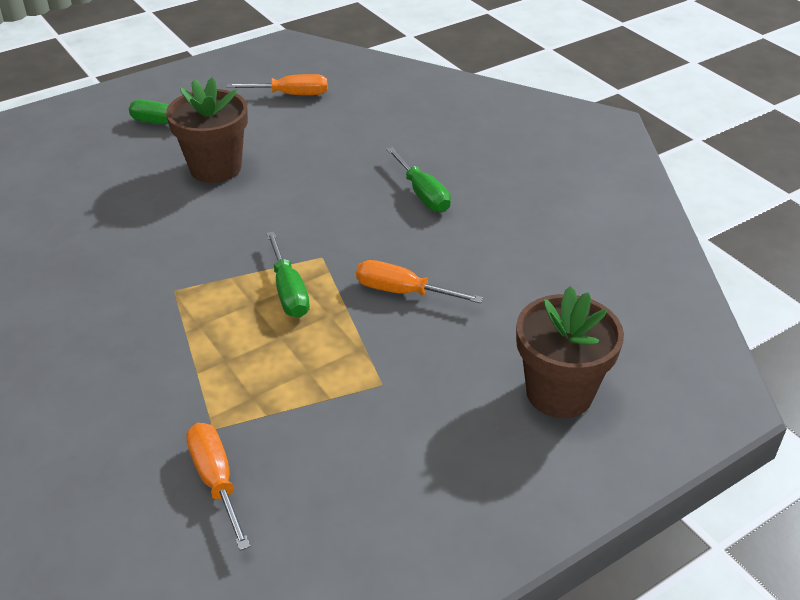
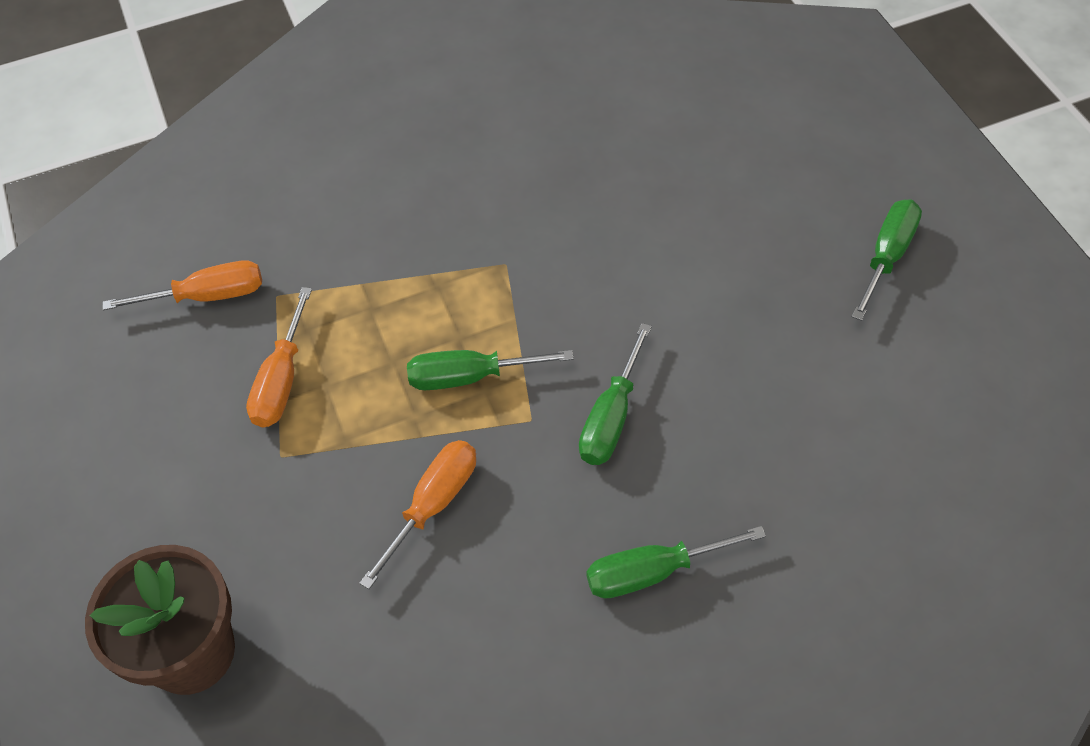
camera: 105 degrees right, 15 degrees up
(215, 168) = (762, 310): brown flower pot -> none
(291, 95) = (975, 419): orange screwdriver -> orange screwdriver (282, 380)
(313, 221) = (611, 417): none -> green screwdriver

